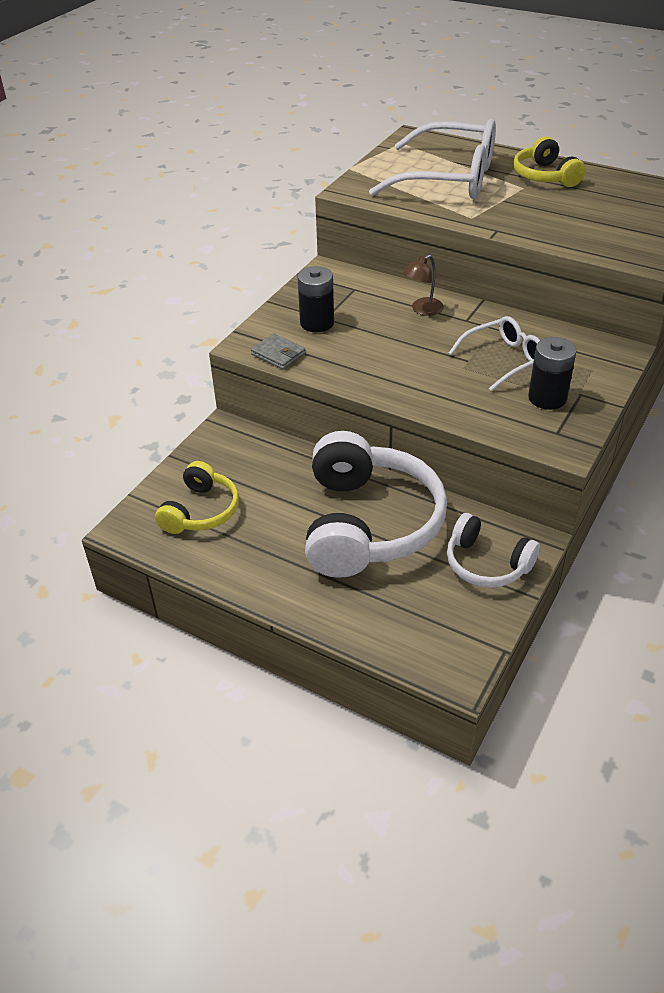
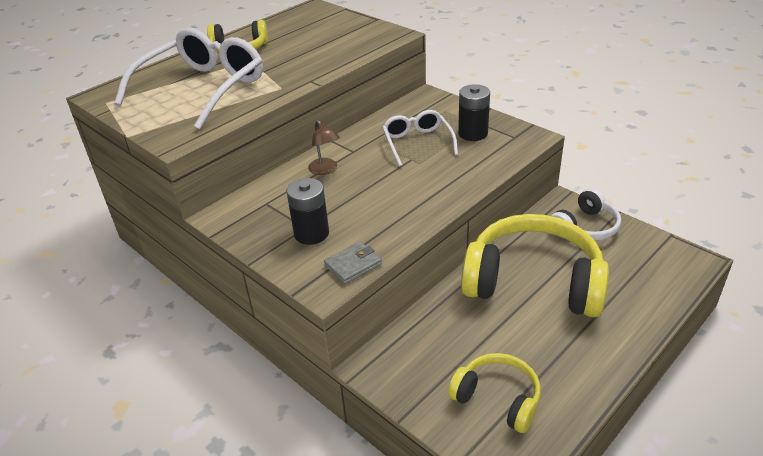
camera: 75 degrees left, 5 degrees down
(368, 524) = (533, 282): white headphones -> yellow headphones

